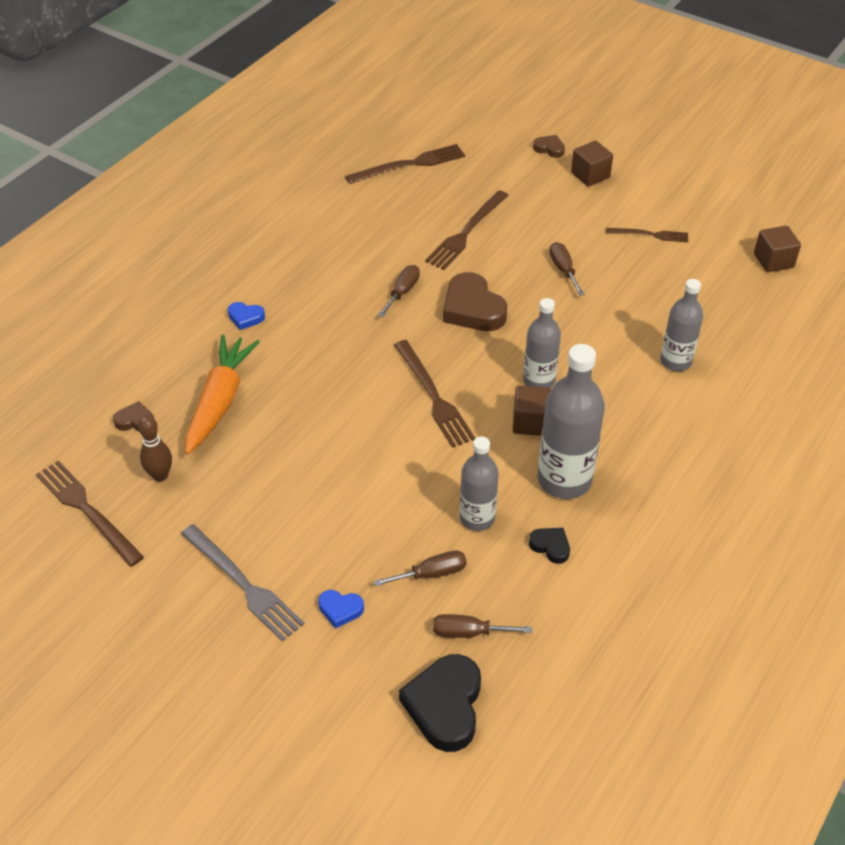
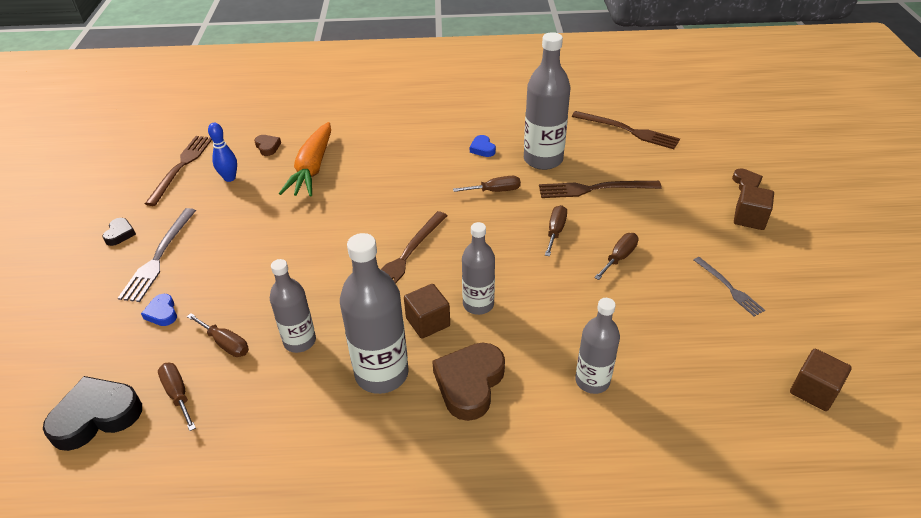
camera: 55 degrees right, 5 degrees down
(160, 475) = (229, 178): brown bowling pin -> blue bowling pin
(220, 401) = (312, 168): orange carrot -> orange carrot turned 120 degrees clockwise
(245, 317) = (396, 141): blue heart -> blue heart (482, 149)
(391, 238) = (543, 159): none -> grey bottle
(472, 309) = (517, 231): brown heart -> brown heart (469, 383)
(496, 286) = (555, 231): none -> brown screwdriver
(550, 546) = (301, 401): black heart -> black heart (120, 234)
(650, 235) = (729, 288): brown fork -> grey fork

